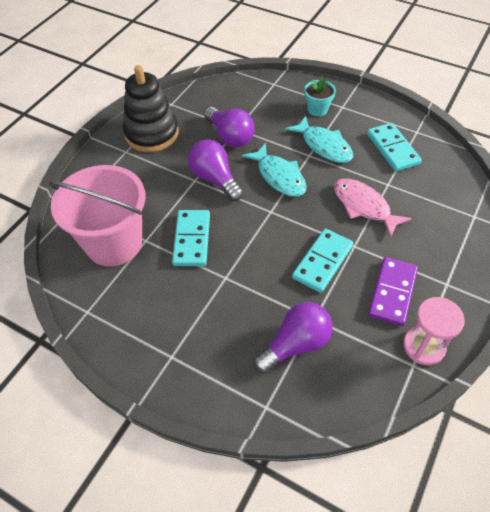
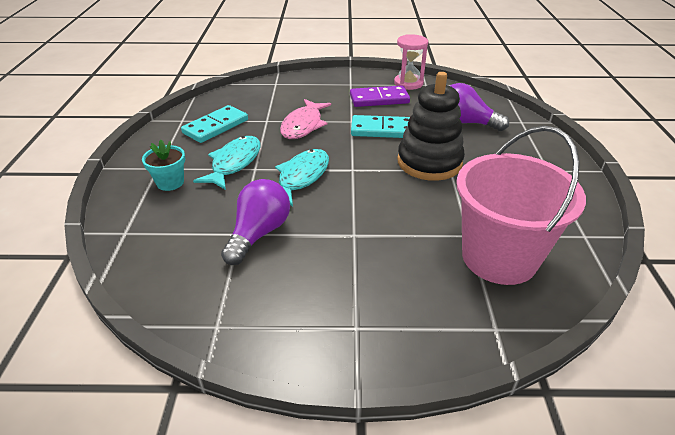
camera: 120 degrees left, 15 degrees down
(152, 134) = (300, 315): black stacking toy -> black stacking toy (429, 162)
(192, 239) = (434, 203): turquoise domino -> none
(215, 179) = (340, 219): purple light bulb -> none

